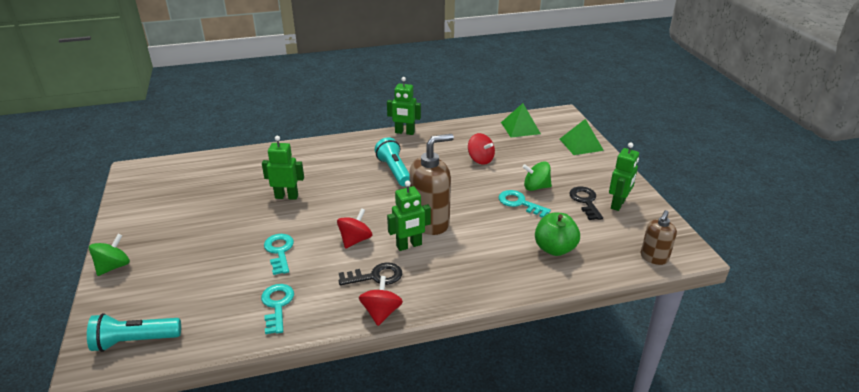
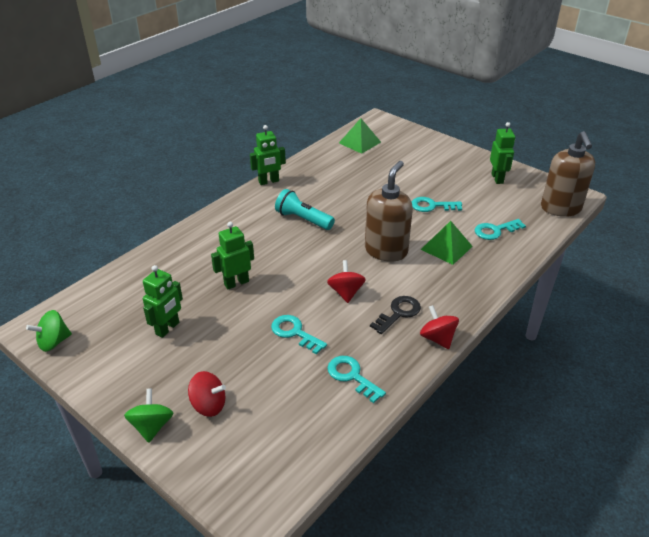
camera: 35 degrees left, 5 degrees up
(135, 341) = (269, 474): turquoise flashlight -> none
(409, 245) = (393, 276): green robot -> green robot (167, 328)
(480, 159) = (361, 182): red spinning top -> red spinning top (208, 405)
(536, 187) = (428, 188): green spinning top -> green spinning top (53, 342)
(554, 249) = (495, 231): green apple -> turquoise key
(581, 144) = (420, 140): green pyramid -> green pyramid (446, 247)
(585, 201) = (474, 185): black key -> none
(654, 257) = (560, 208): brown soap dispenser -> brown soap dispenser, size x1.76

